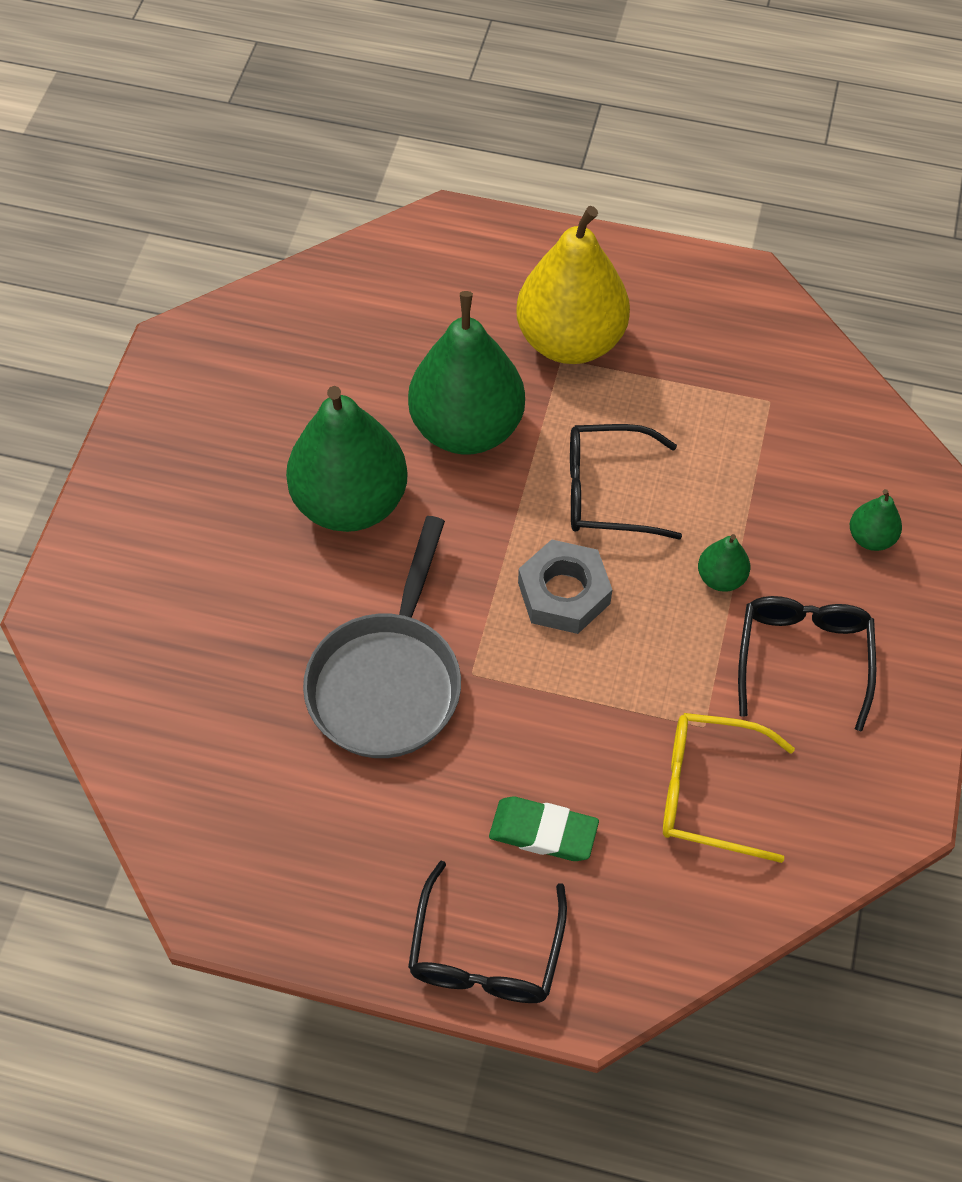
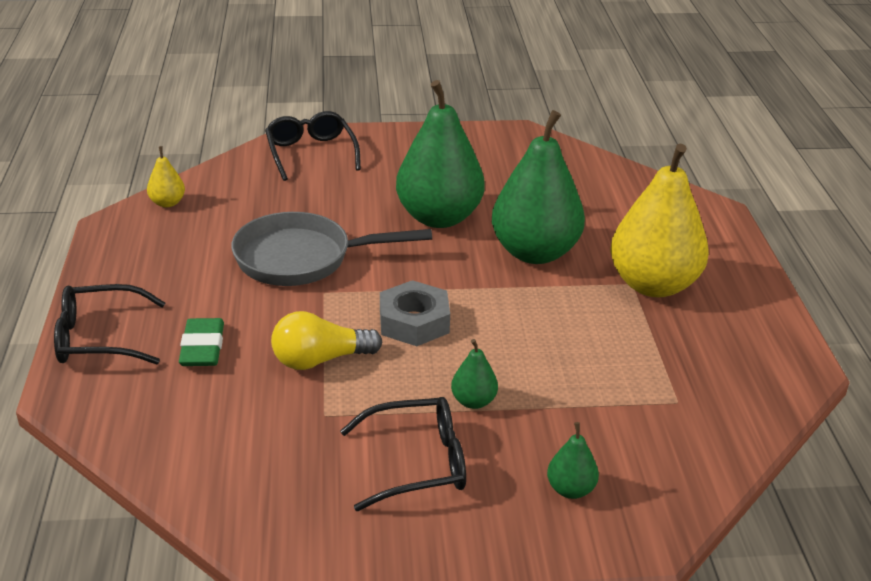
camera: 70 degrees right, 25 degrees down
(177, 824) = (167, 203): none -> yellow pear
(606, 708) = (320, 360): none -> yellow light bulb
(608, 492) = (521, 327): black glasses -> black glasses (311, 154)
(710, 792) = (264, 428): yellow glasses -> none

